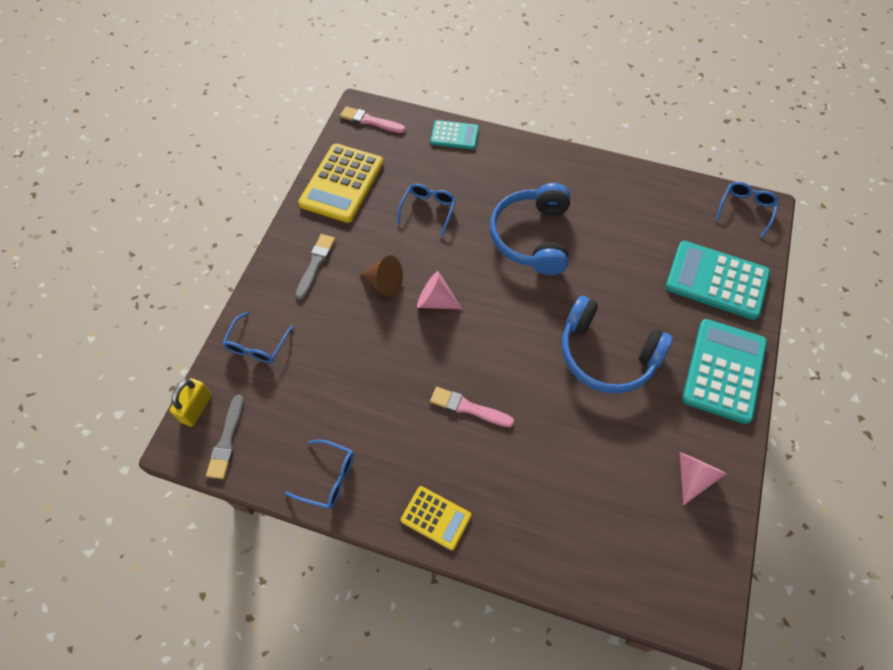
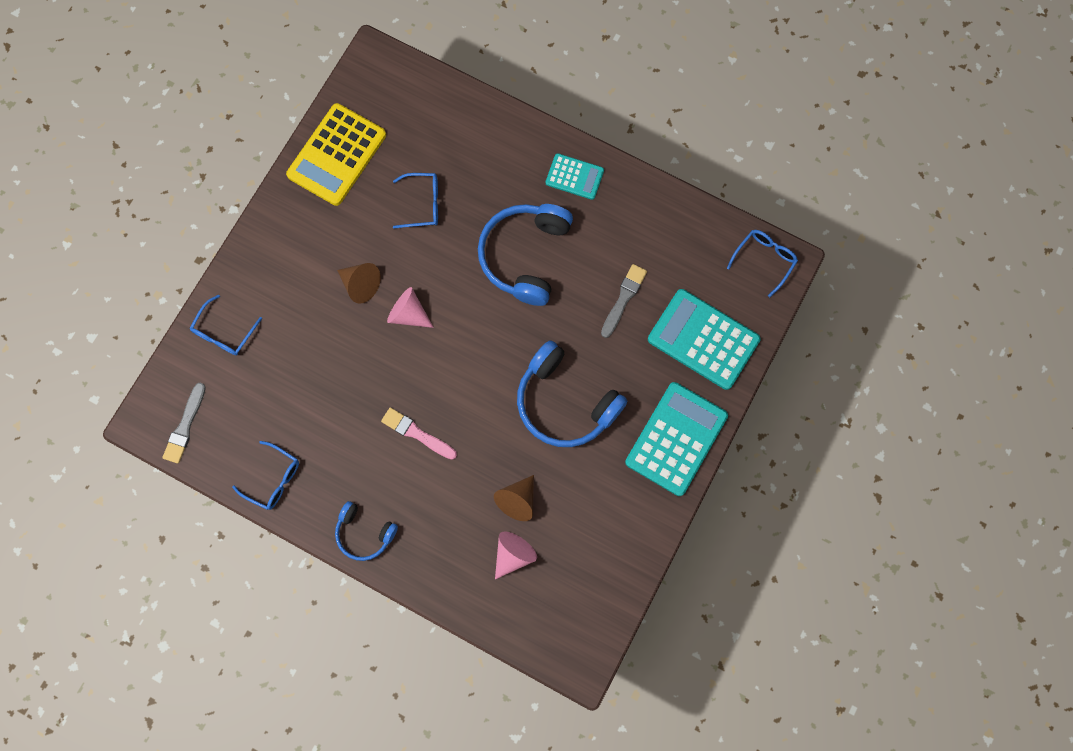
camera: 10 degrees right, 15 degrees up
(196, 408) = (160, 389): yellow padlock -> none
(315, 264) = (294, 251): grey brush -> grey brush (623, 299)
(370, 121) = (382, 76): pink brush -> none
(428, 210) = (423, 204): blue glasses -> blue glasses turned 60 degrees clockwise
(436, 518) = (364, 533): yellow calculator -> blue headphones
(454, 135) = (471, 111): turquoise calculator -> turquoise calculator (574, 177)
(587, 456) = (517, 500): none -> brown cone
(693, 476) = (610, 537): pink cone -> pink cone (513, 554)

